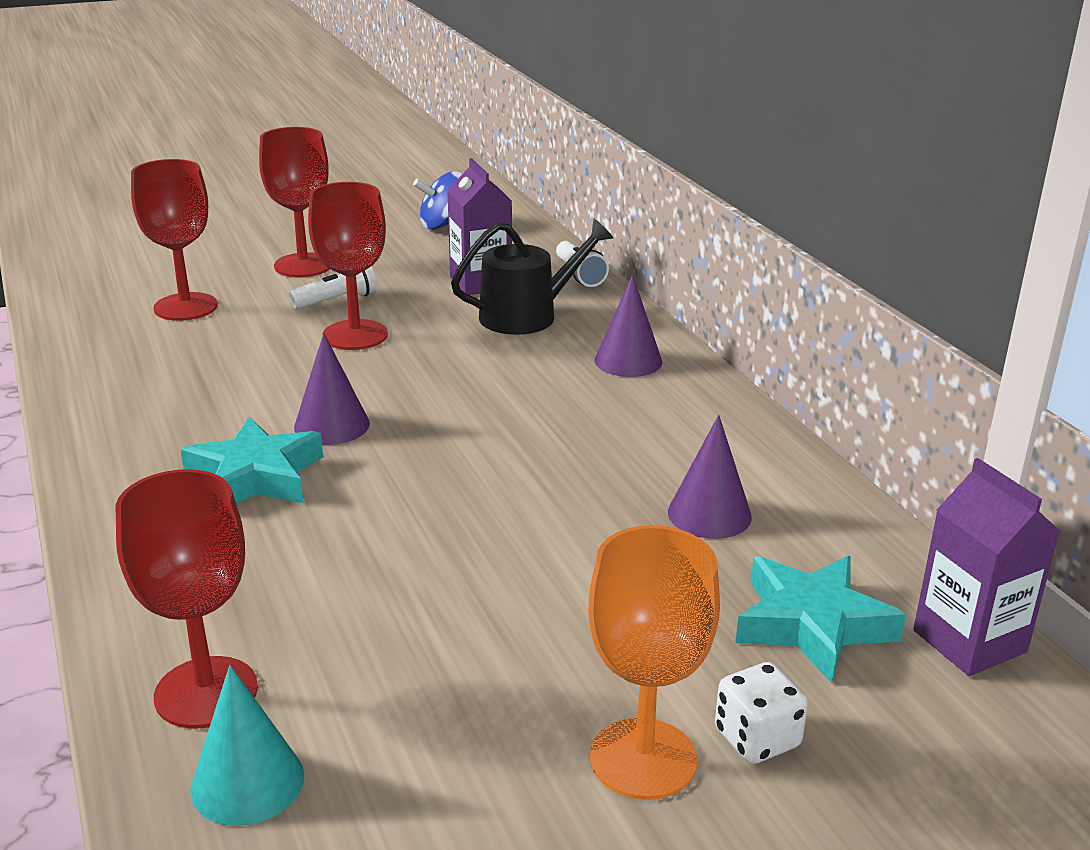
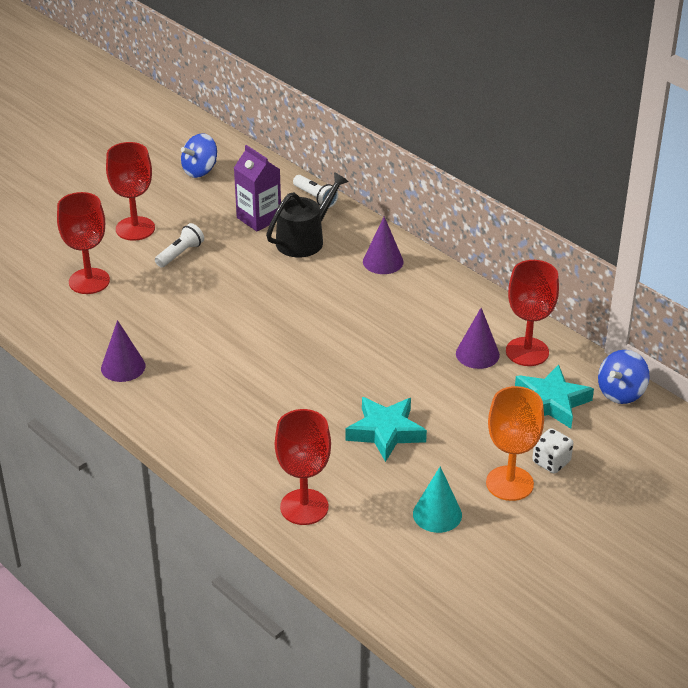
camera: 20 degrees left, 10 degrees up
(247, 782) = (353, 538): turquoise cone -> turquoise cone (437, 514)
(255, 476) = (233, 390): turquoise star -> turquoise star (386, 432)
(331, 425) = (248, 347): purple cone -> purple cone (123, 367)
(355, 335) = (212, 279): red goblet -> red goblet (527, 352)
(969, 641) = (621, 393): purple carton -> blue spinning top

